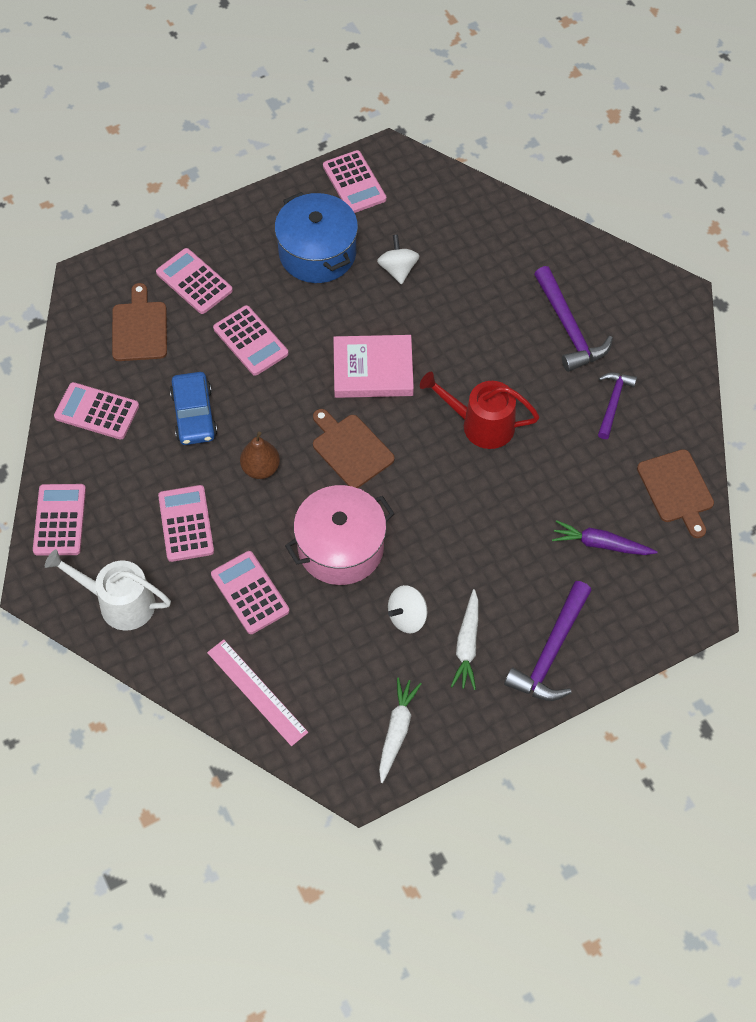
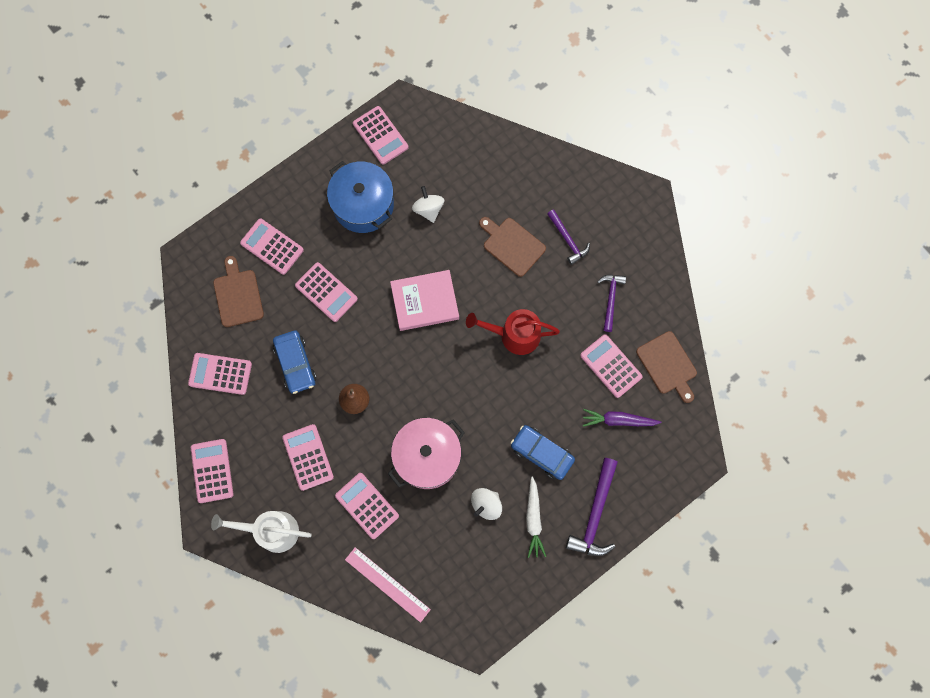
camera: 10 degrees left, 15 degrees up
(350, 449) = (420, 373): brown cutting board -> brown cutting board (512, 245)
(397, 731) = (494, 596): white carrot -> none
(492, 567) = (541, 453): none -> blue car
(568, 328) = (567, 240): purple hammer -> purple hammer, size x0.63
(601, 479) = (611, 366): none -> pink calculator

